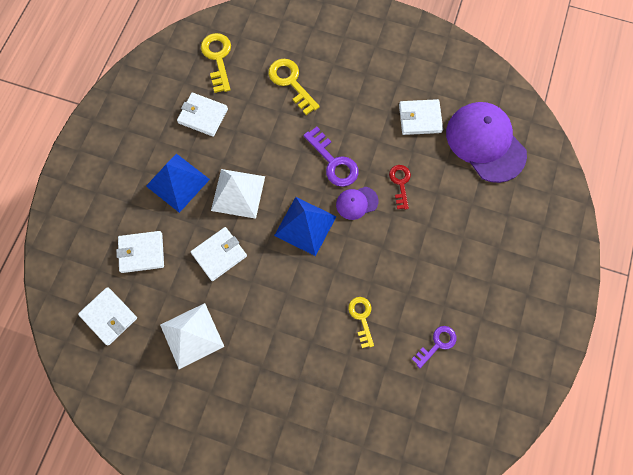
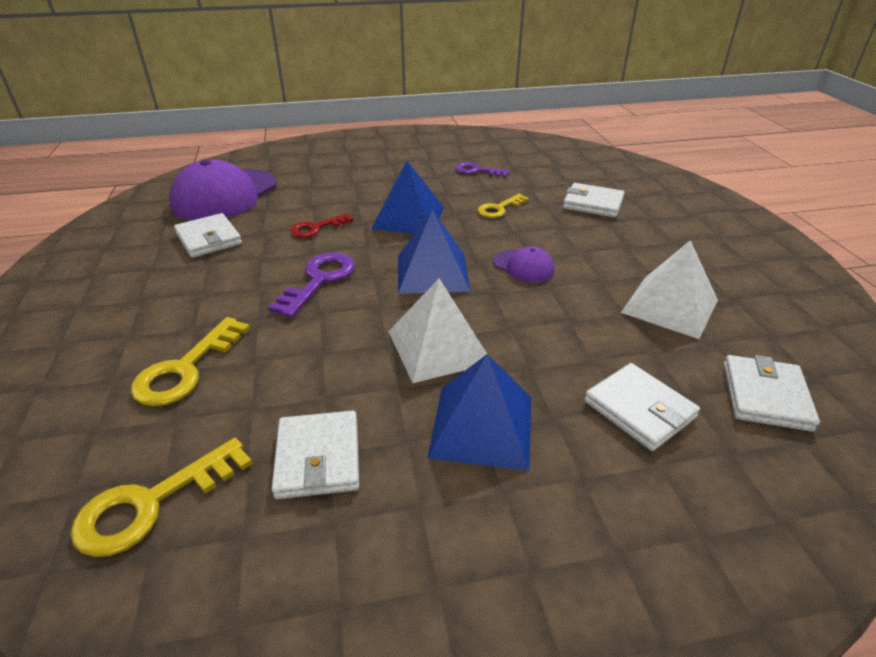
camera: 120 degrees left, 35 degrees down
(219, 254) = (546, 326): white wallet -> white wallet (593, 203)
(356, 203) = (367, 247): purple cap -> purple cap (523, 266)
(383, 247) = (408, 217): none -> blue pyramid

